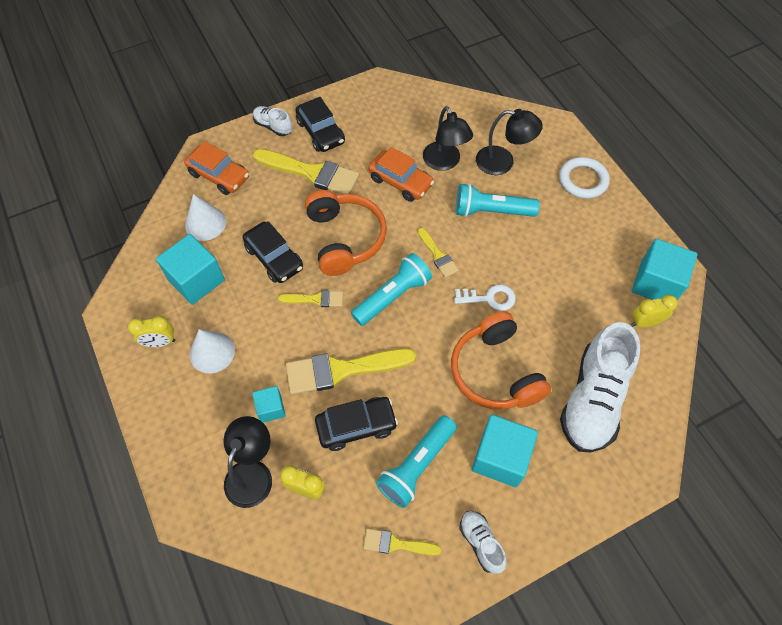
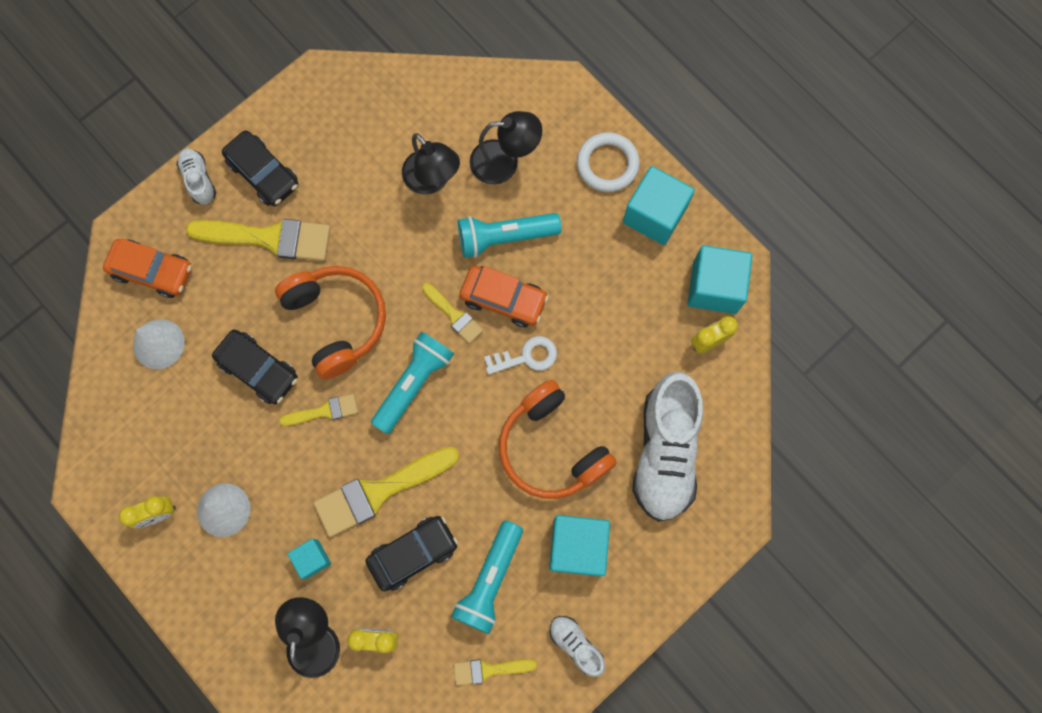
camera: 15 degrees left, 15 degrees up
(196, 280) = (173, 423): turquoise cube -> turquoise cube (654, 215)
(273, 126) = (199, 180): white shoe -> white shoe turned 45 degrees clockwise
(400, 181) = (384, 222): orange car -> orange car (503, 299)

